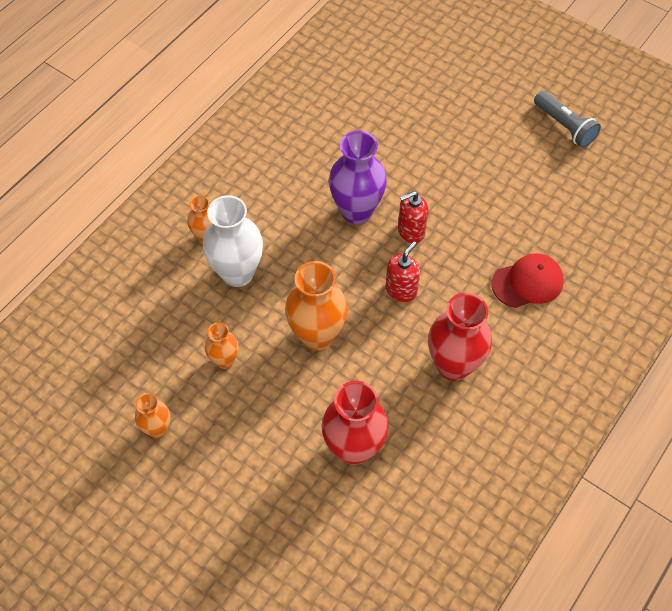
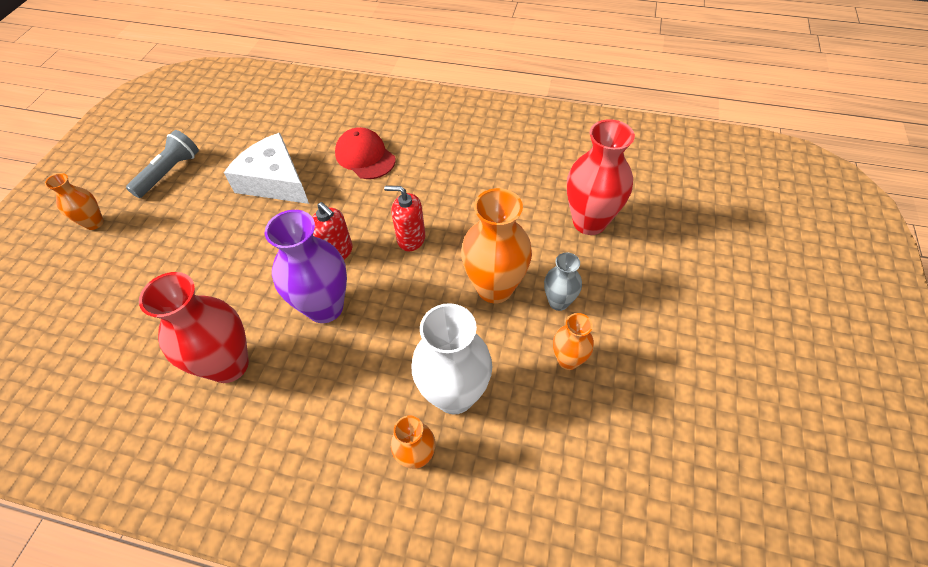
camera: 110 degrees left, 5 degrees down
(158, 429) = (681, 390): orange vase -> orange vase (94, 223)
(279, 378) = (558, 302): none -> grey vase
(453, 365) = (472, 181): red vase -> red vase (229, 365)
(521, 202) = (275, 181): none -> white cheese

